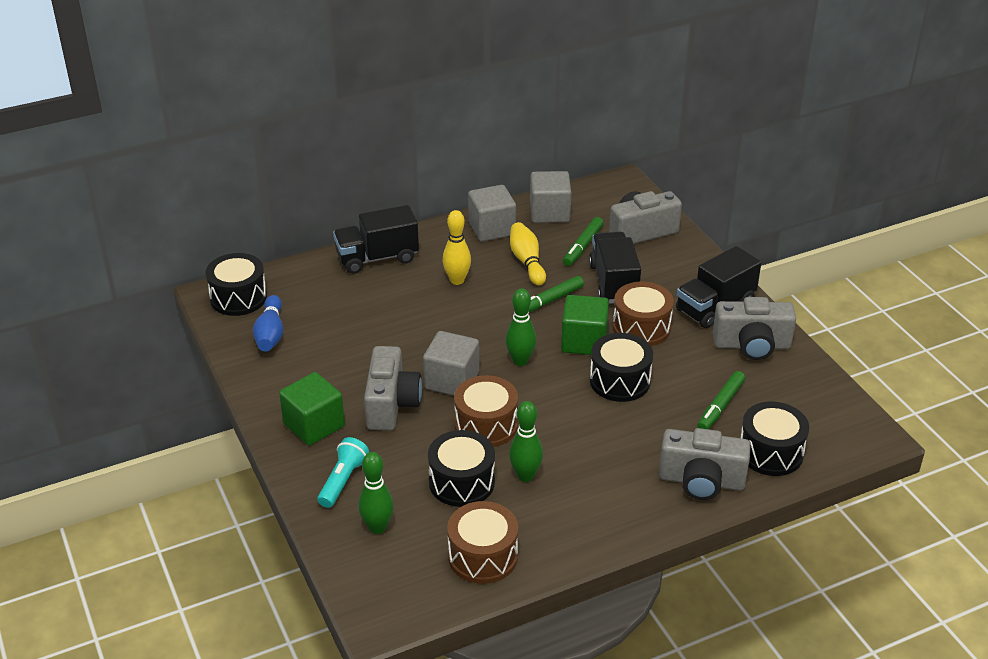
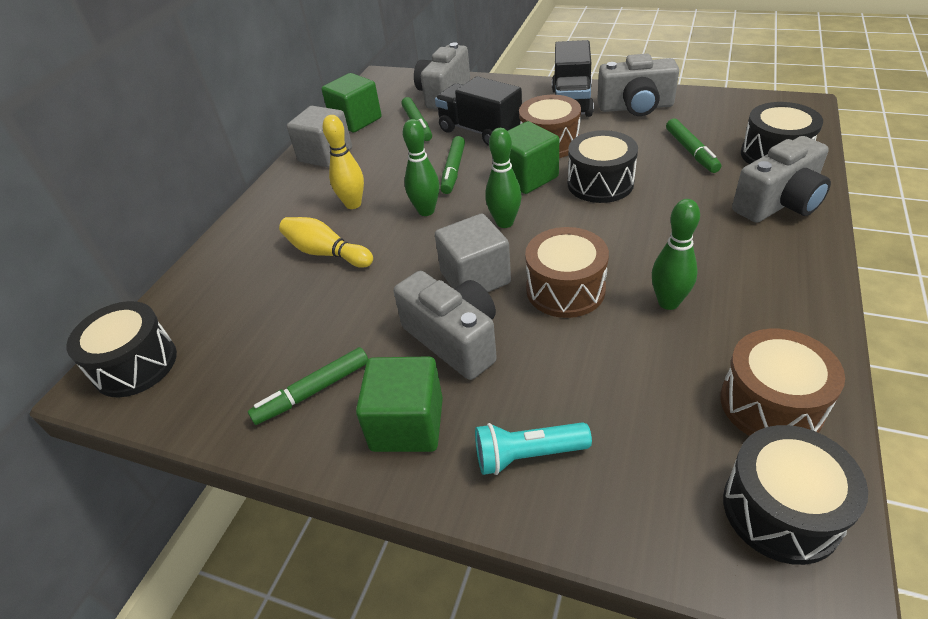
camera: 40 degrees left, 5 degrees up
(270, 334) = (224, 372): blue bowling pin -> none
(295, 376) = (313, 391): none -> green marker
(343, 481) = (527, 455): turquoise flashlight -> turquoise flashlight turned 75 degrees counterclockwise
(377, 258) = (250, 234): black truck -> none
(377, 527) = (640, 472): green bowling pin -> green bowling pin (426, 211)
(461, 482) = (632, 353): black drum -> black drum (781, 510)
(527, 261) = (391, 157): yellow bowling pin -> yellow bowling pin (326, 253)
(549, 212) = (356, 120): grey cube -> green cube
(752, 345) = (635, 107): grey camera -> grey camera turned 45 degrees clockwise

